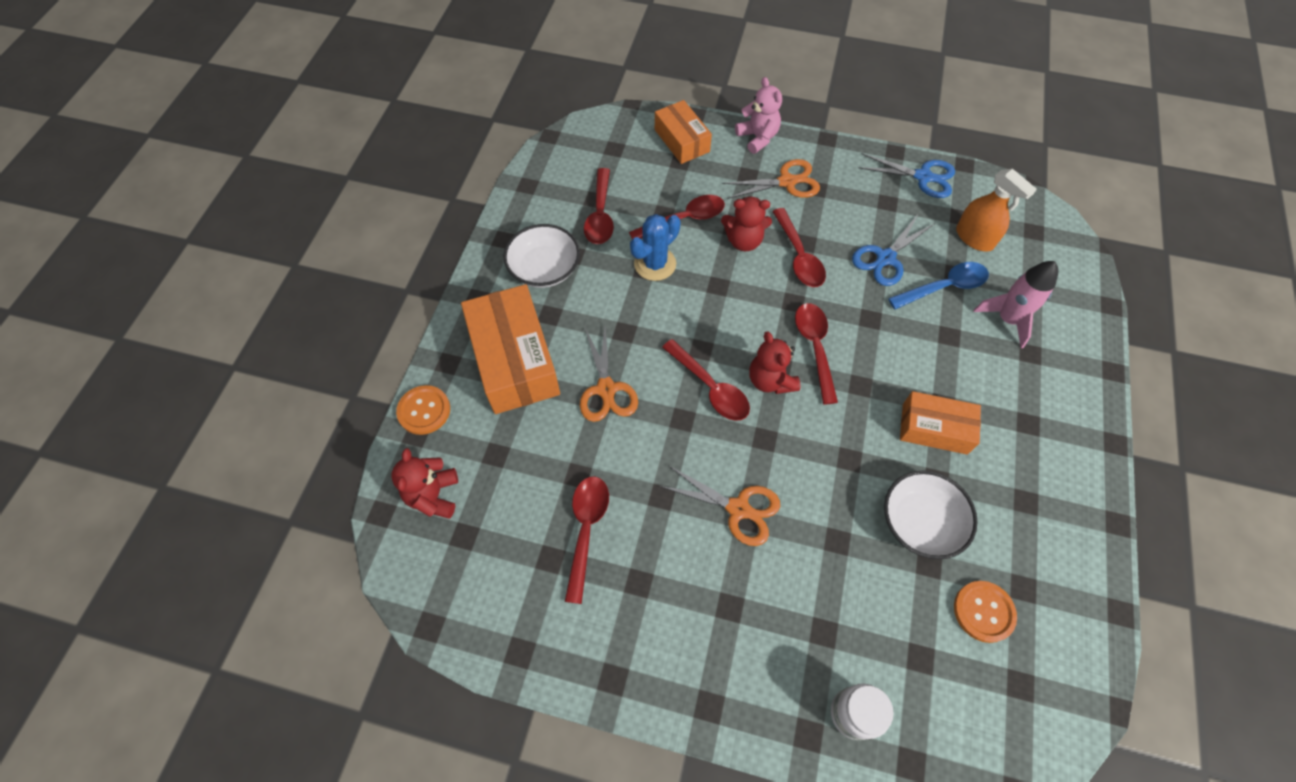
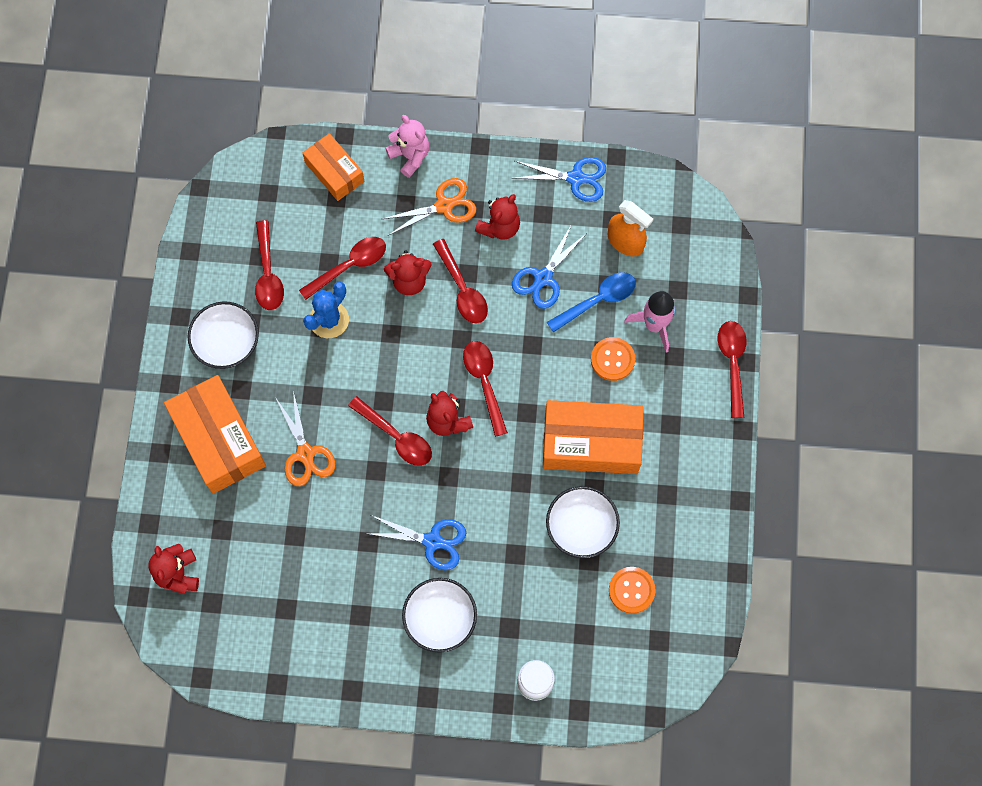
camera: 10 degrees left, 10 degrees up
(424, 411) = (150, 501): orange button -> orange button (612, 359)
(586, 530) = (310, 580): red spoon -> red spoon (732, 363)
(737, 604) = (440, 618): none -> white bowl
(738, 508) = (432, 541): orange scissors -> blue scissors
(842, 207) = (499, 227): none -> red teddy bear
(934, 429) = (591, 442): orange box -> orange box, size x1.66

